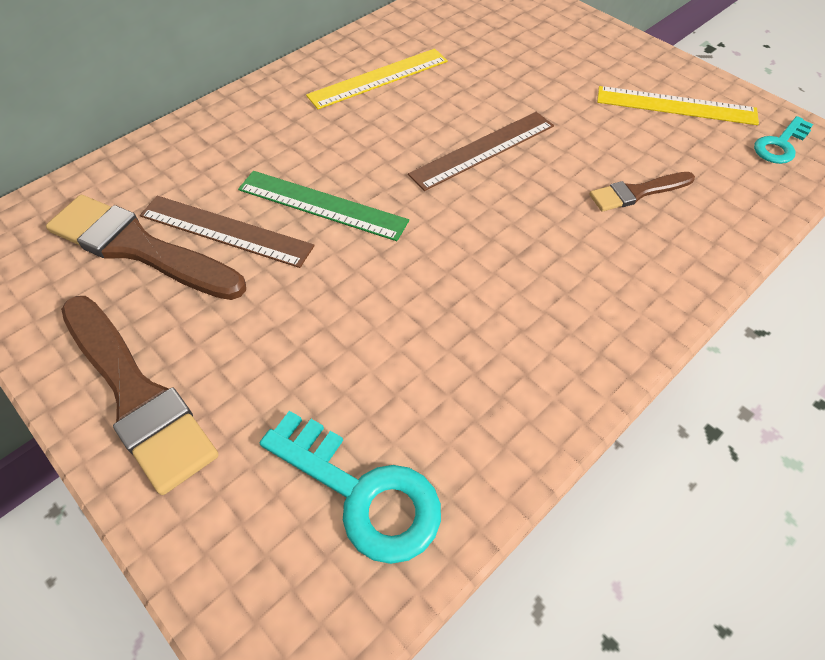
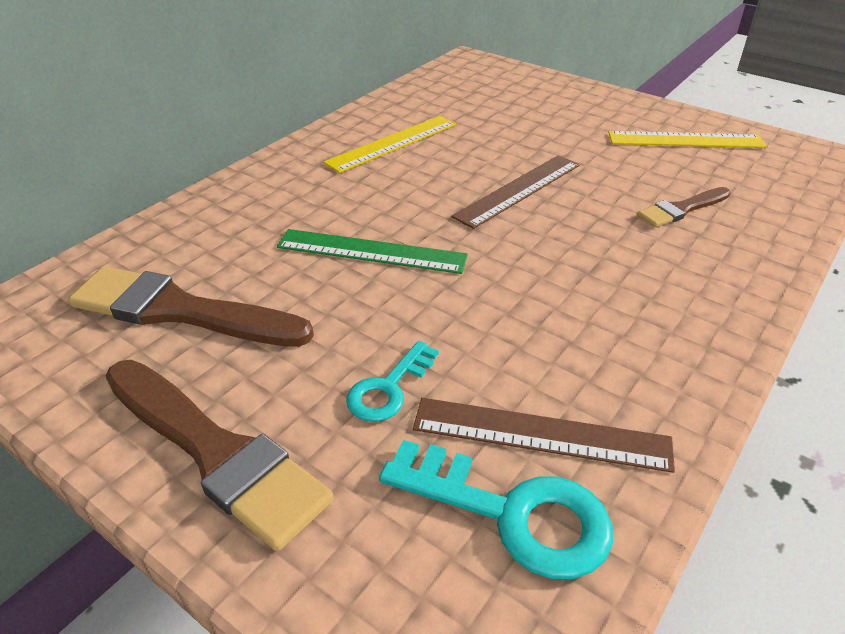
camera: 10 degrees left, 15 degrees down
(225, 231) = (274, 284): brown ruler -> brown ruler (541, 434)
(780, 144) = (793, 160): turquoise key -> turquoise key (388, 388)

